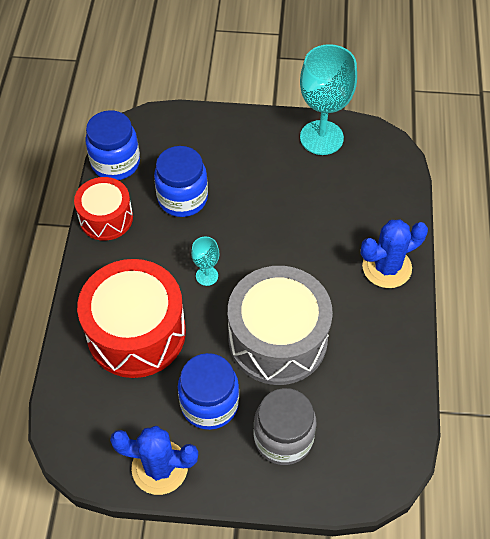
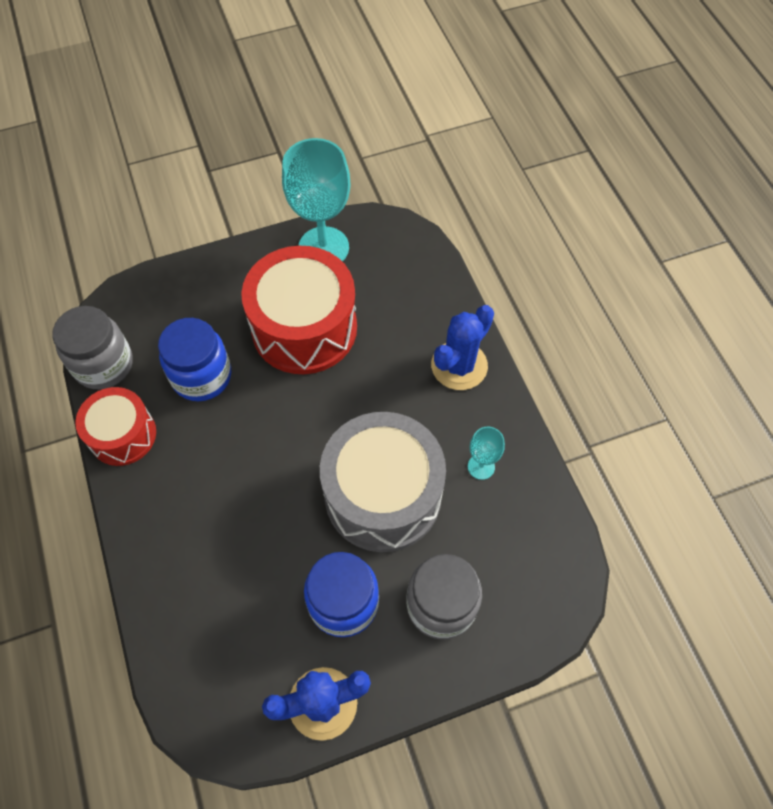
camera: 25 degrees left, 5 degrees up
(116, 163) = (104, 365): blue jar -> grey jar
(136, 332) = (222, 556): red drum -> red drum (304, 328)
(207, 276) = (271, 455): turquoise goblet -> turquoise goblet (481, 467)

